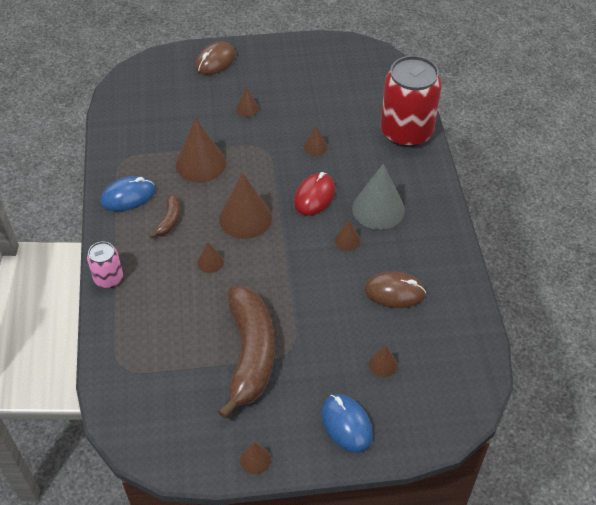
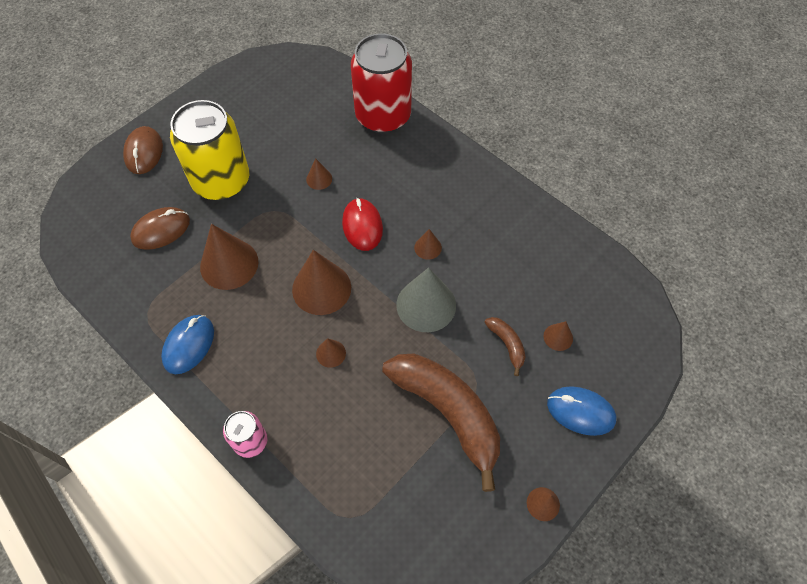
camera: 40 degrees left, 10 degrees up
(169, 220) = (253, 340): brown banana -> brown banana (507, 345)
(247, 109) = (221, 181): brown cone -> yellow can
(378, 209) = (425, 201): grey cone -> grey cone (426, 305)
(394, 292) = (507, 267): brown mouse -> brown mouse (161, 230)

